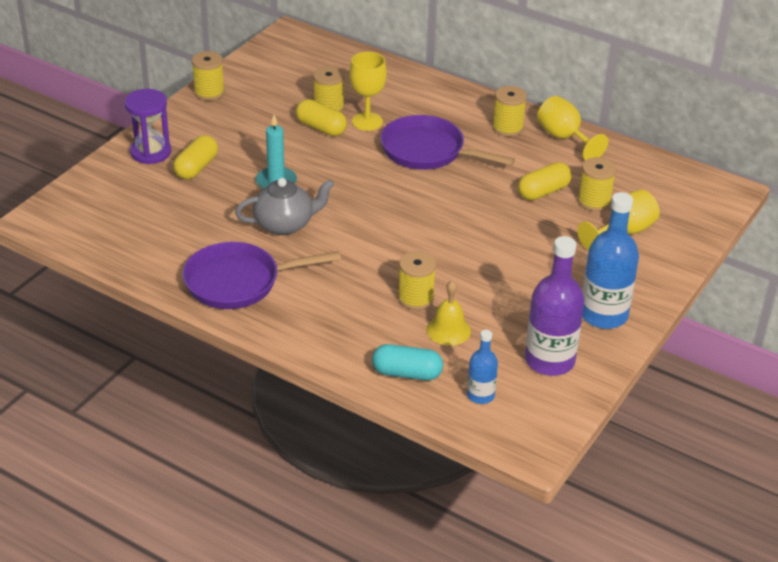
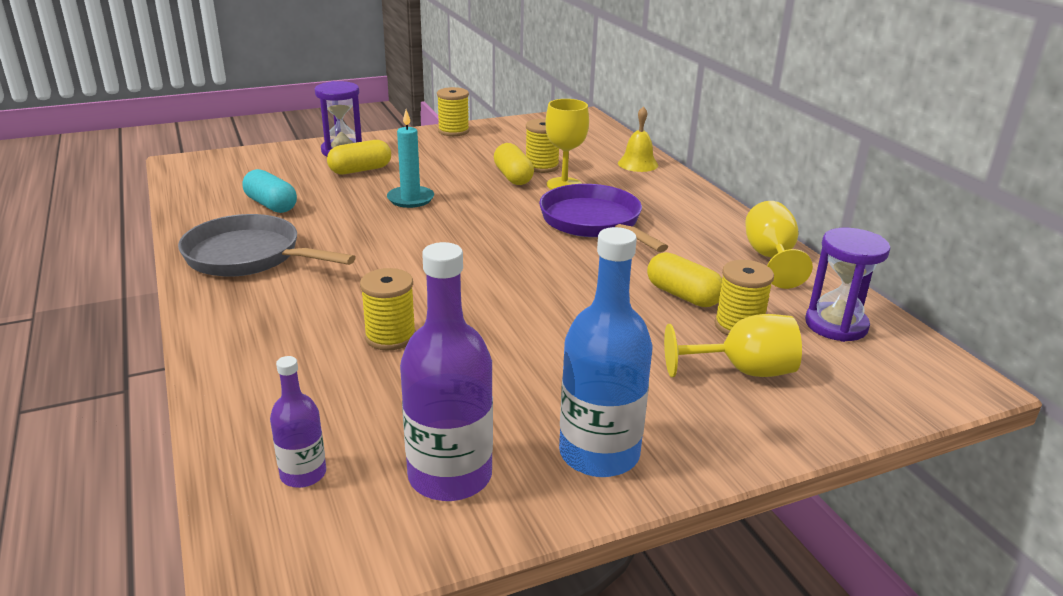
camera: 35 degrees right, 10 degrees down
(238, 282) = (249, 256): purple pan -> grey pan
(285, 224) = (366, 230): grey teapot -> none
(407, 373) = (261, 406): turquoise capsule -> turquoise capsule (271, 205)
(448, 330) = (377, 383): yellow bell -> yellow bell (638, 164)
(480, 395) = (303, 474): blue bottle -> purple bottle
(507, 128) = (710, 231): yellow spool -> none
(543, 192) = (683, 295): yellow capsule -> yellow capsule turned 45 degrees clockwise
(642, 178) = (836, 325): none -> purple hourglass

